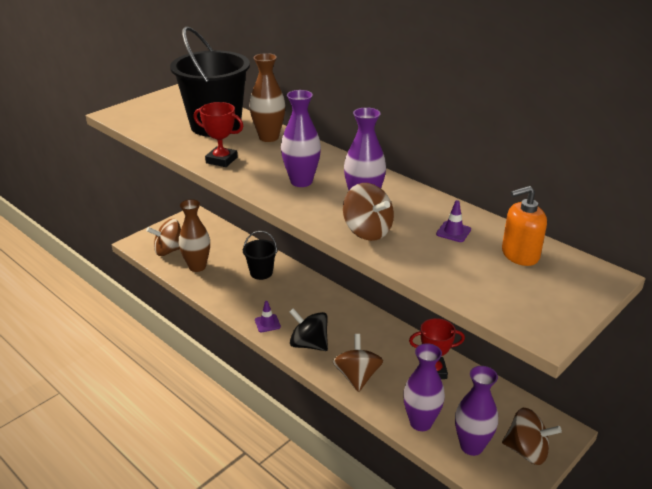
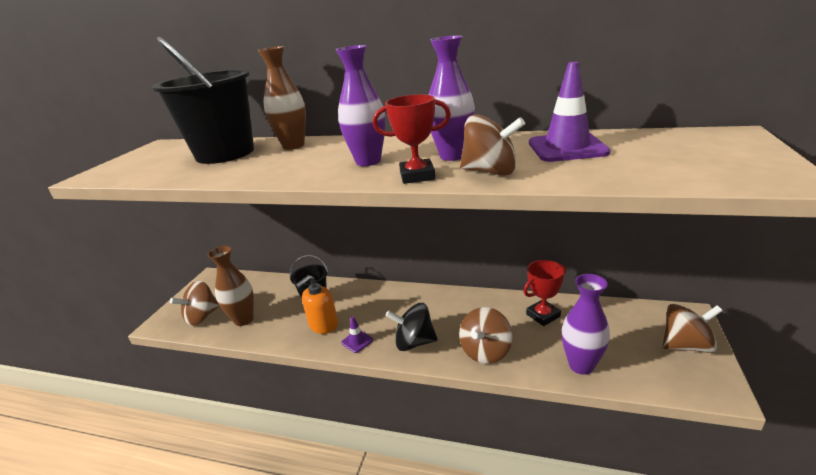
camera: 25 degrees left, 5 degrees down
(221, 160) = (259, 172): red trophy -> red trophy (417, 176)
(357, 377) = (485, 351): brown spinning top -> brown spinning top turned 120 degrees counterclockwise
(453, 232) = (567, 148): purple traffic cone -> purple traffic cone, size x2.07
(471, 446) = (643, 364): purple vase -> none
(520, 255) = (648, 143): orange soap dispenser -> orange soap dispenser (323, 325)

